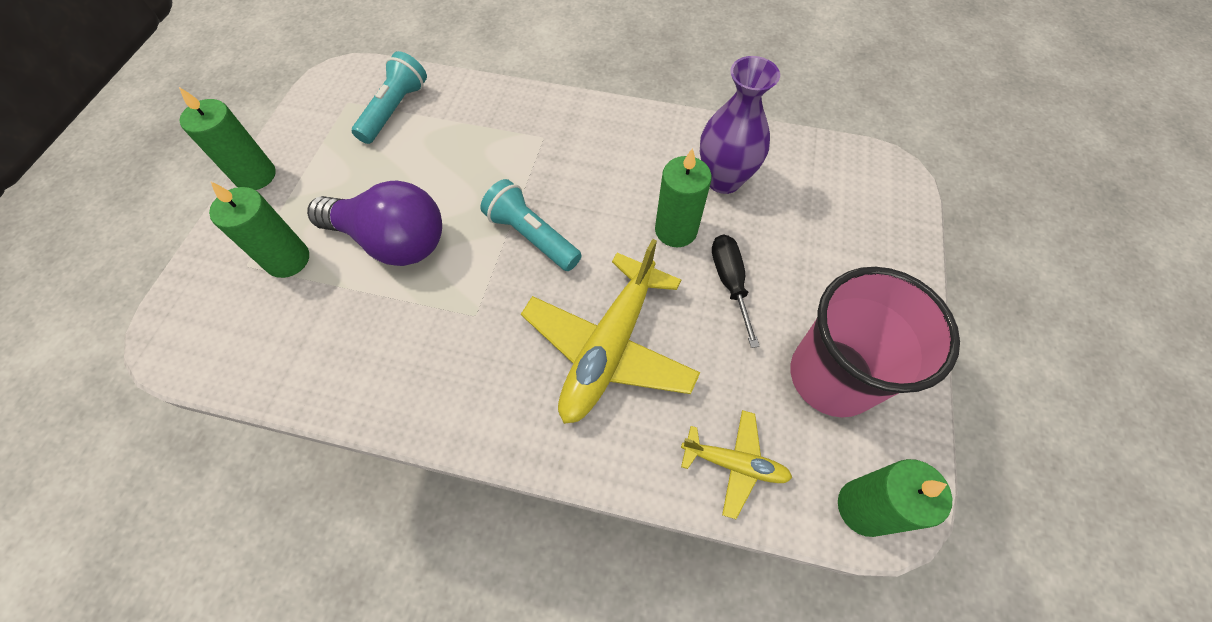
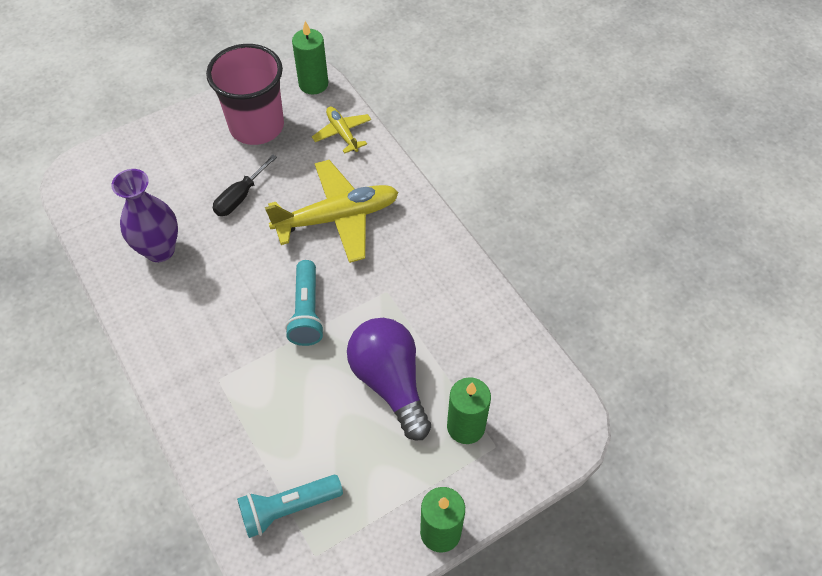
camera: 135 degrees left, 5 degrees down
(676, 230) = (227, 245): green candle -> none

